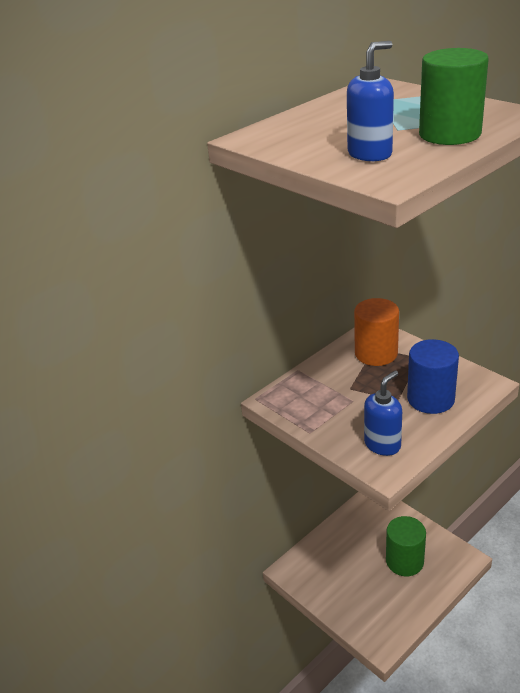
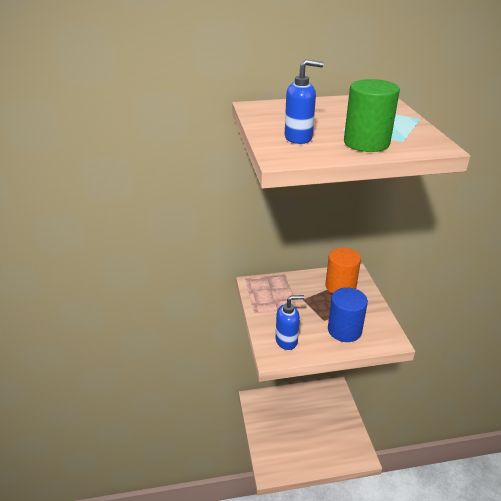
camera: 30 degrees right, 0 degrees up
(404, 561) = (323, 435): green cylinder -> none

